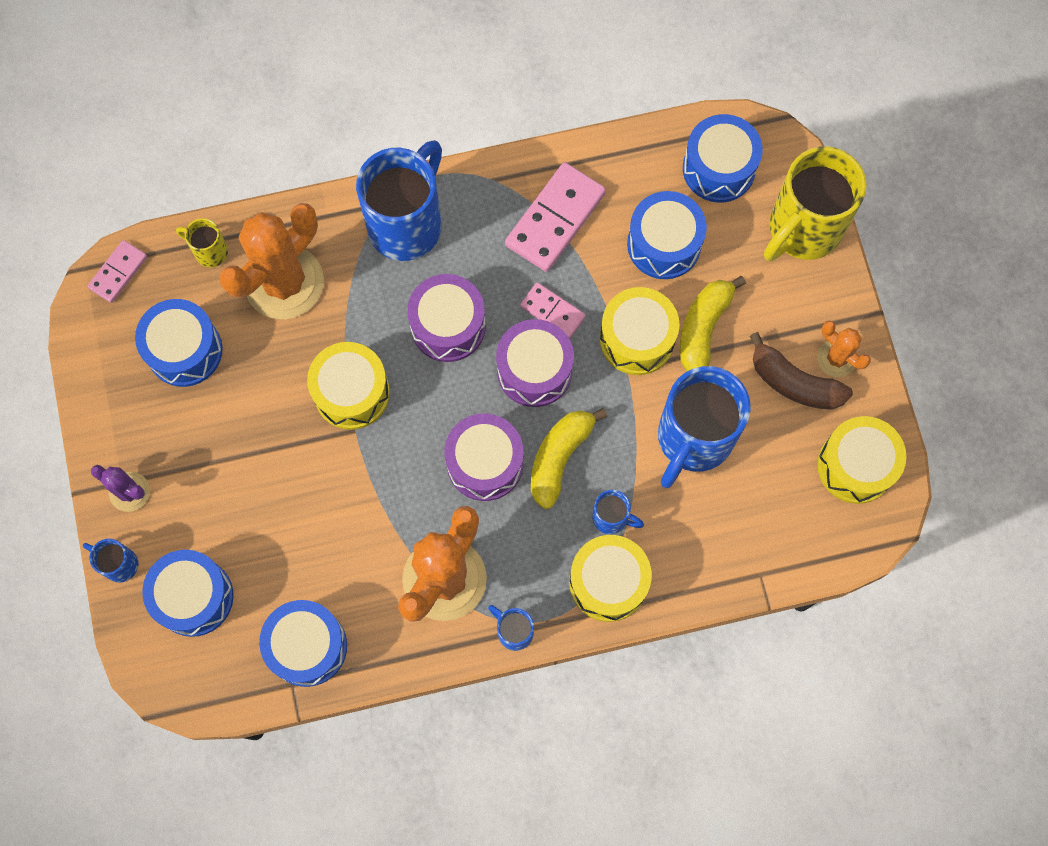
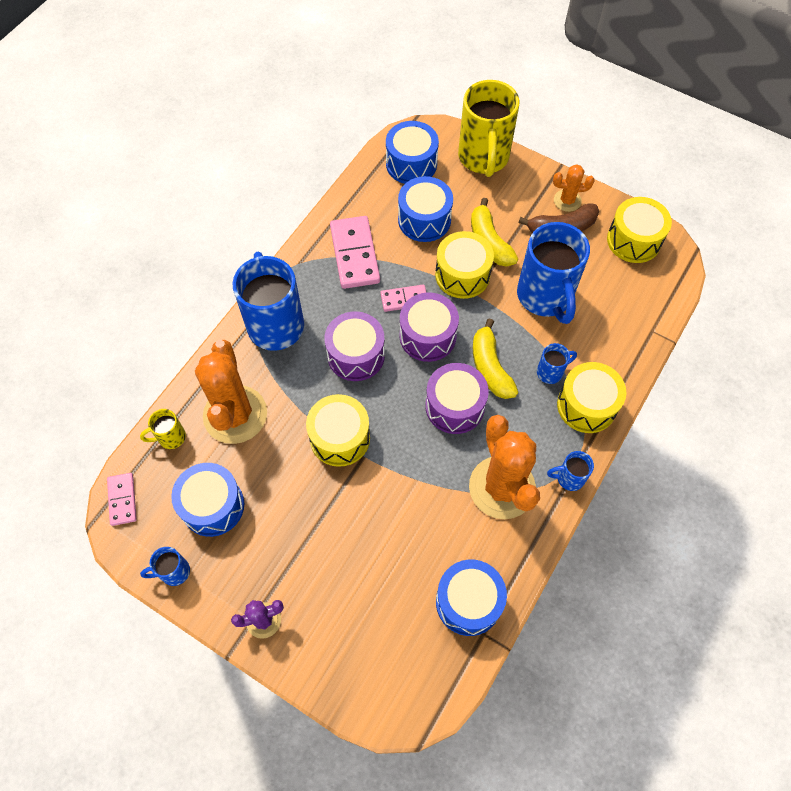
camera: 45 degrees left, 10 degrees down
(119, 564) = (302, 670): blue mug -> blue mug (173, 572)
(194, 597) = (370, 642): blue drum -> none

